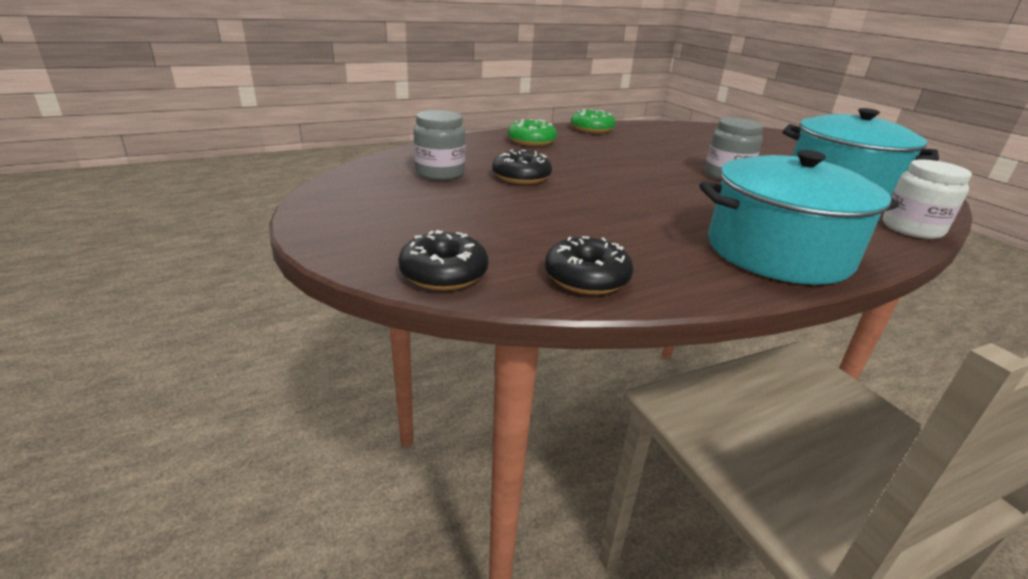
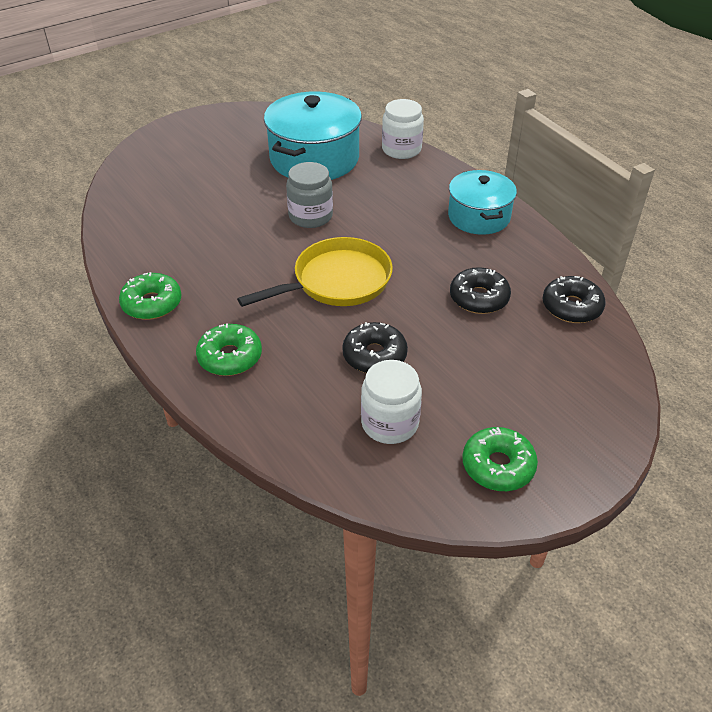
camera: 95 degrees left, 15 degrees up
(365, 200) = (498, 466): none -> green donut
(440, 173) = (389, 423): grey jar -> white jar
(444, 273) = (609, 379): black donut -> black donut (479, 298)
(625, 175) = (337, 281): none -> yellow pan
(777, 252) = (479, 216): turquoise pot -> turquoise pot, size x0.64

